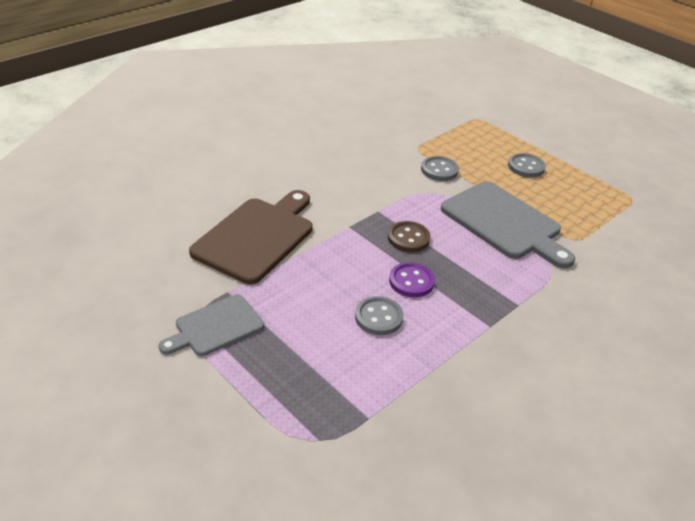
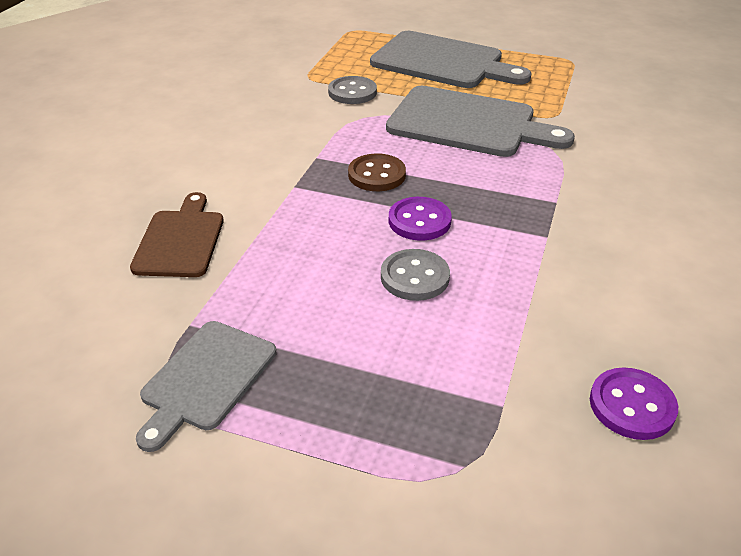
camera: 25 degrees left, 0 degrees up
(257, 237) = (180, 240): brown cutting board -> brown cutting board, size x0.60
(449, 455) = (632, 405): none -> purple button
(526, 167) = (442, 62): grey button -> grey cutting board

